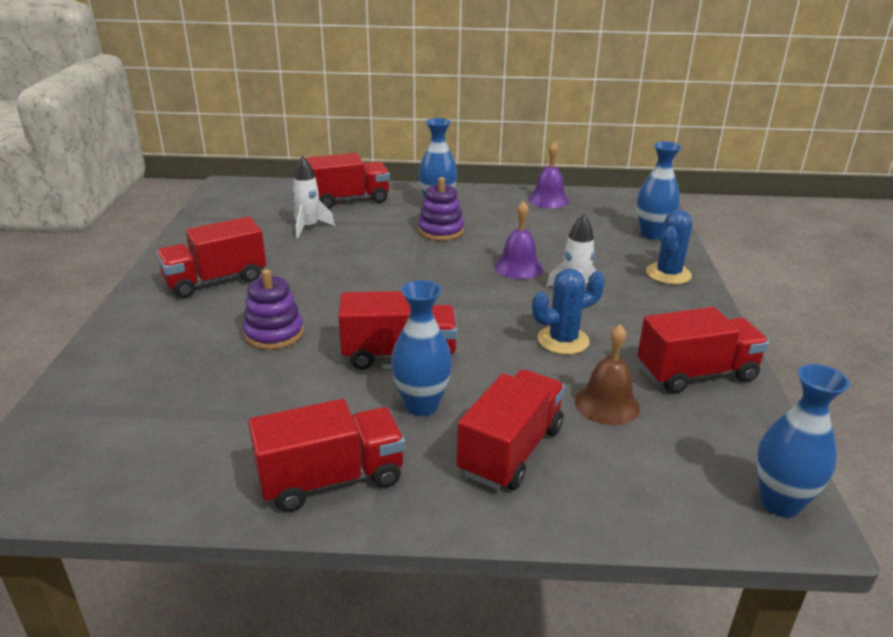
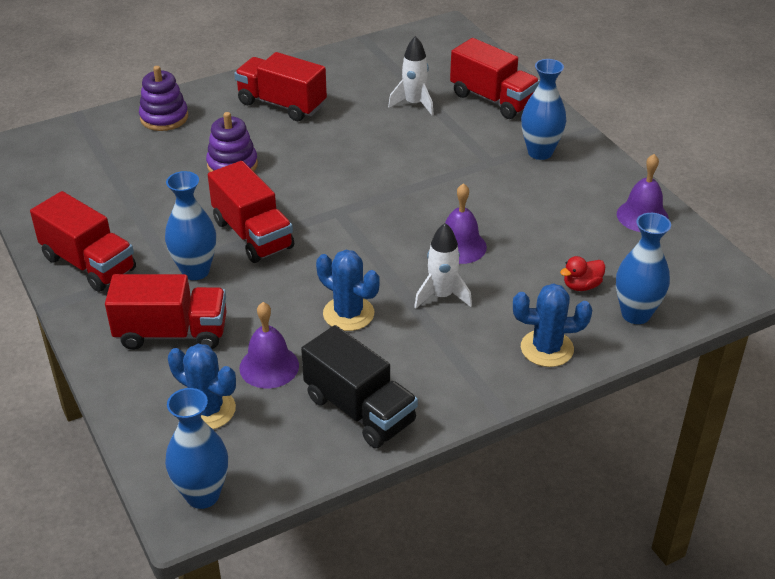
camera: 60 degrees right, 10 degrees up
(441, 231) = (486, 175): purple stacking toy -> purple stacking toy (164, 118)
(606, 241) = (581, 286): none -> red duck
(607, 404) = (269, 366): brown bell -> purple bell
(650, 461) = (207, 410): none -> blue cactus
(696, 374) = (359, 410): red truck -> black truck

